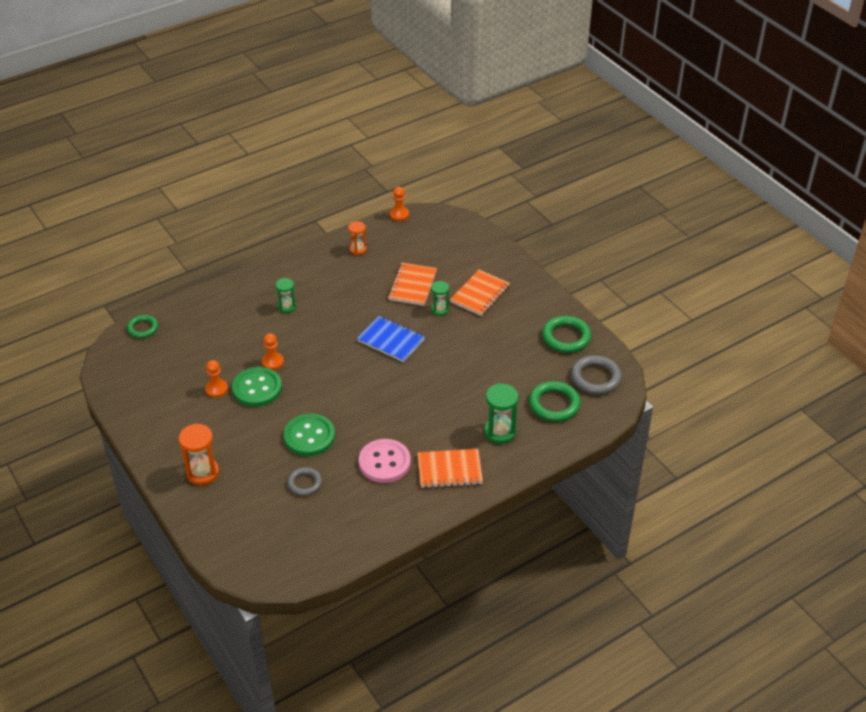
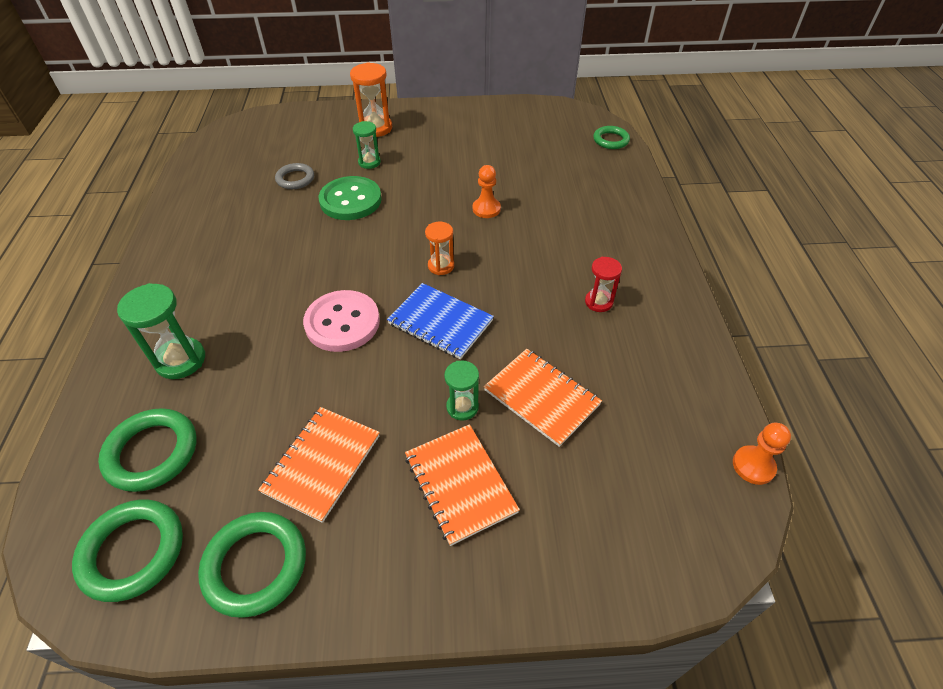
camera: 120 degrees right, 5 degrees up
(216, 389) = (477, 162): orange pawn -> none
(257, 388) = (454, 187): green button -> none
(287, 307) = (578, 249): green hourglass -> green hourglass (369, 162)
(329, 286) = (598, 302): none -> red hourglass
(358, 249) = (671, 366): orange hourglass -> orange hourglass (441, 266)
(384, 462) = (257, 240): pink button -> pink button (342, 323)
(391, 340) = (440, 322): blue notebook -> blue notebook turned 60 degrees clockwise
(449, 470) = (186, 286): orange notebook -> orange notebook (322, 464)
(595, 378) = (133, 552): grey ring -> green ring

